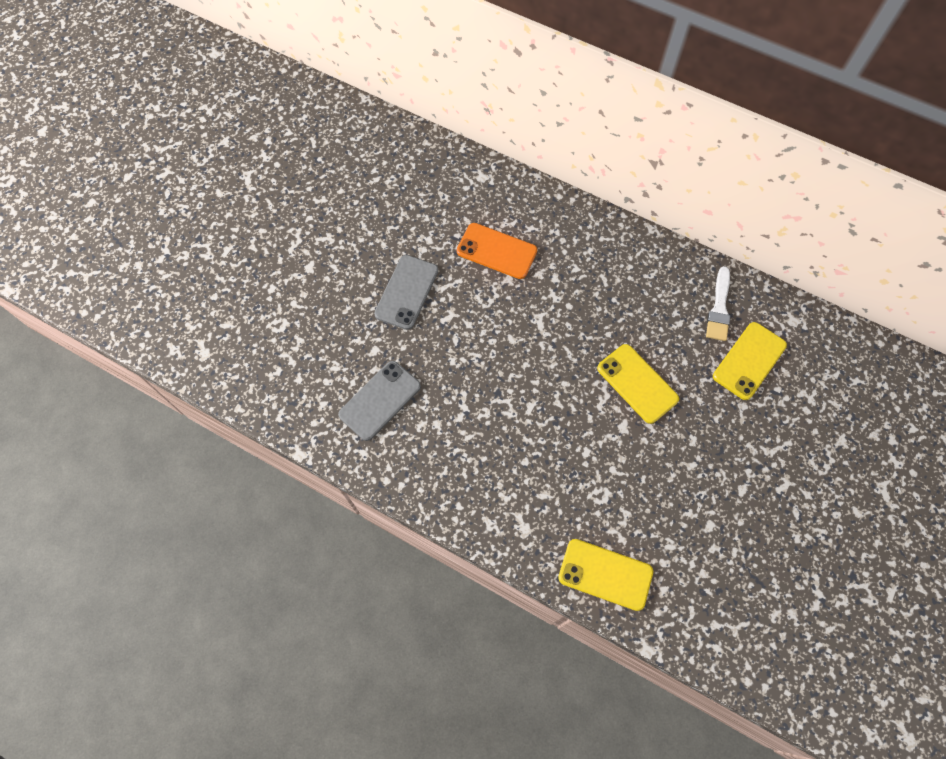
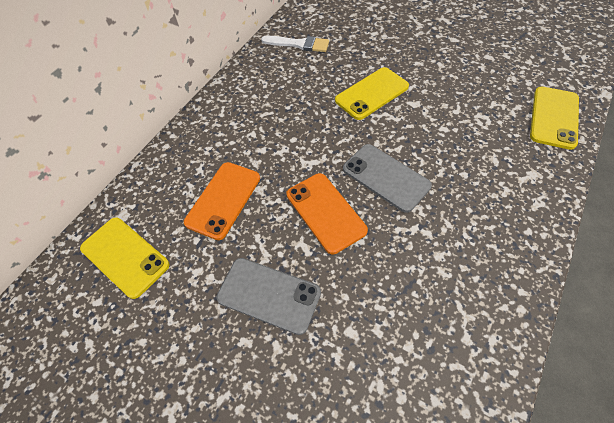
camera: 85 degrees left, 10 degrees down
(380, 400) = (419, 322): grey phone -> grey phone (386, 177)
(482, 334) = (325, 212): none -> orange phone
(749, 361) = (345, 31): yellow phone -> yellow phone (125, 256)

